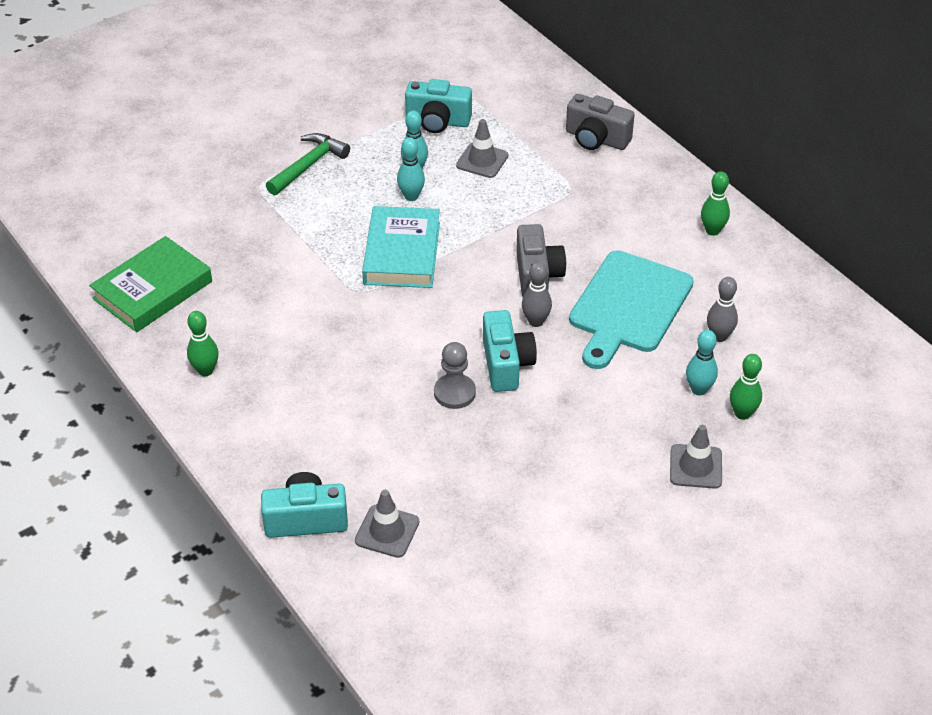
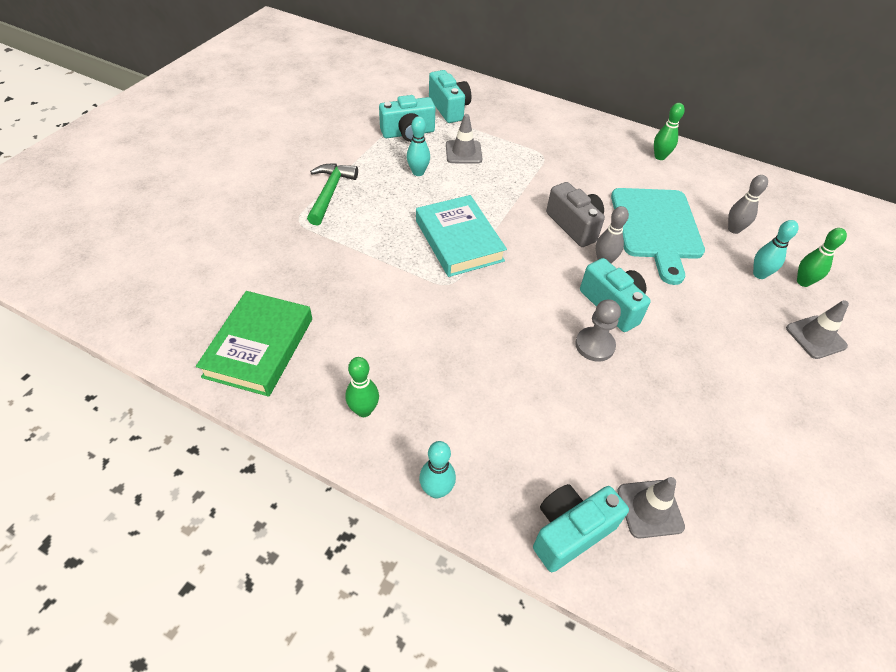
camera: 30 degrees left, 5 degrees up
(411, 196) = (431, 193): turquoise bowling pin -> turquoise bowling pin (436, 490)
(507, 103) = (449, 108): none -> turquoise camera
(596, 139) = (530, 116): grey camera -> none

